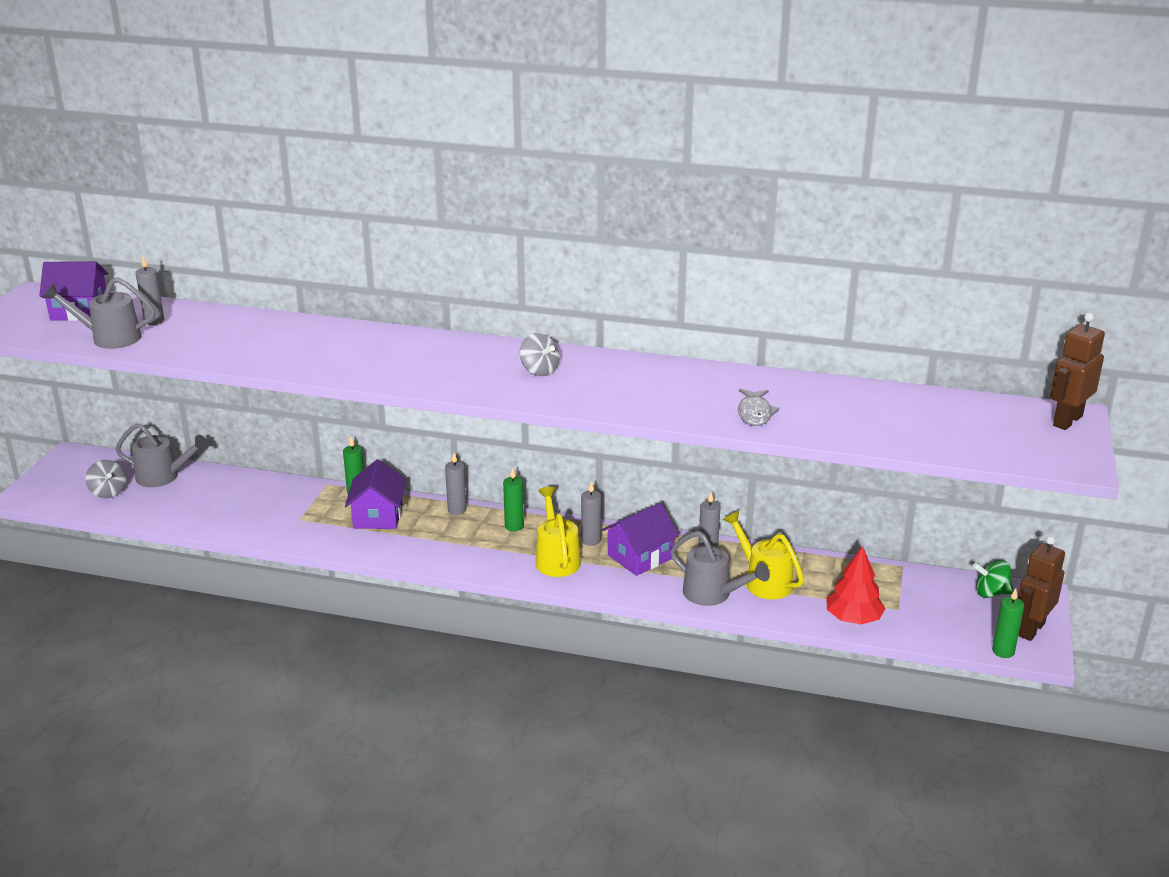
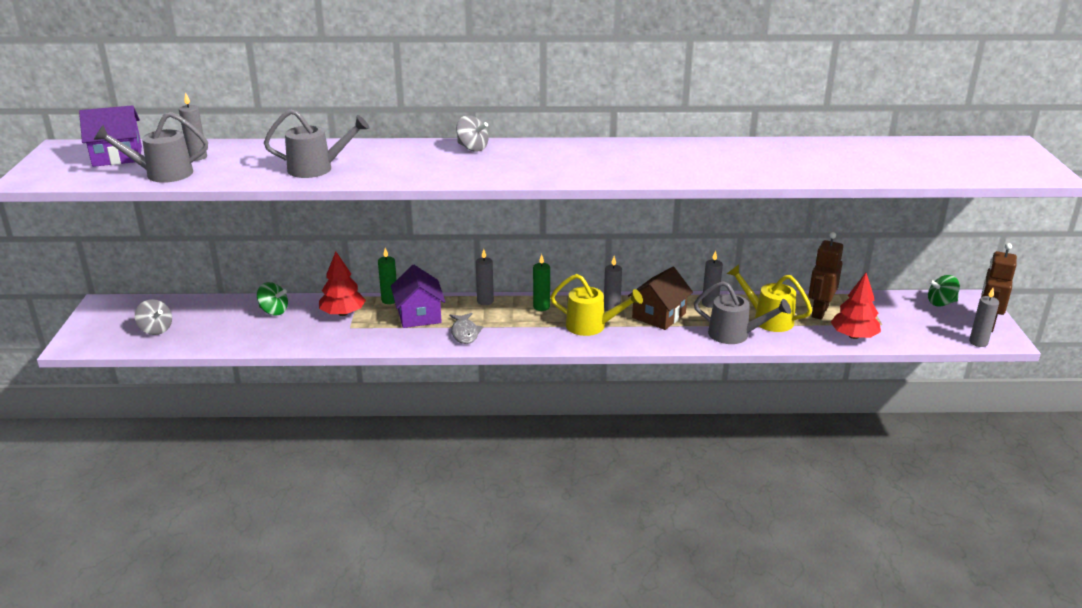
camera: 15 degrees left, 0 degrees up
(163, 477) = (203, 310): grey watering can -> grey watering can (317, 169)
(232, 488) = (274, 311): none -> green spinning top
(300, 502) = (343, 313): none -> red tree
(539, 371) = (577, 158): grey spinning top -> grey spinning top (472, 148)
(556, 558) = (592, 326): yellow watering can -> yellow watering can turned 135 degrees clockwise
(639, 557) = (659, 315): purple house -> brown house
(755, 413) = (778, 168): grey fish -> grey fish (465, 333)
(1003, 651) = (978, 342): green candle -> grey candle
(1067, 420) = (1012, 148): brown robot -> brown robot (819, 312)

